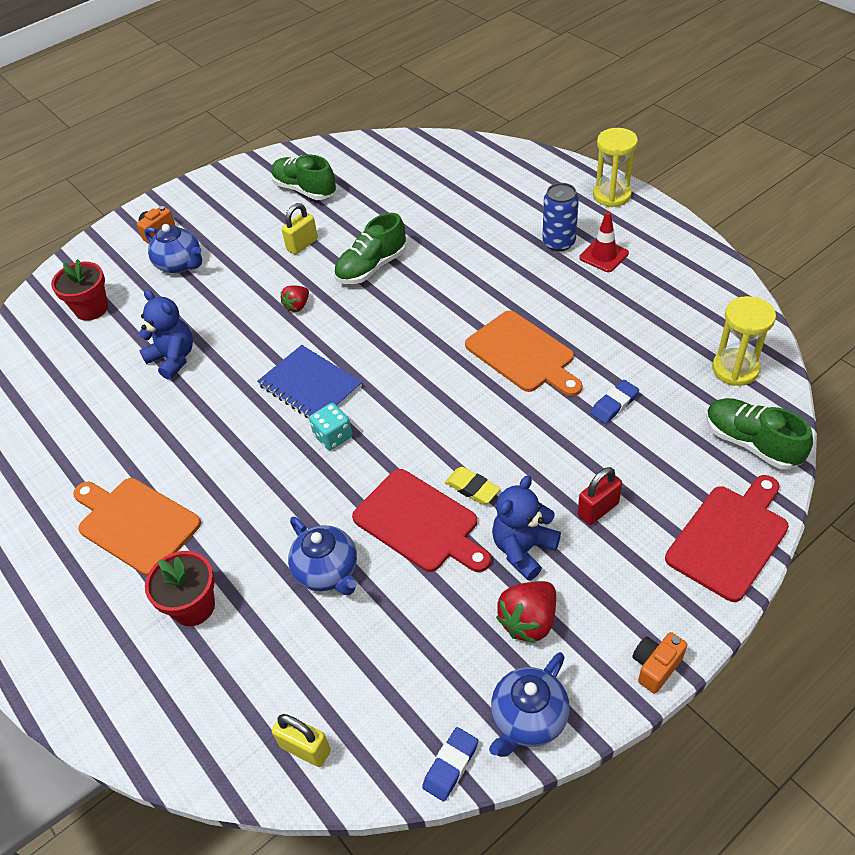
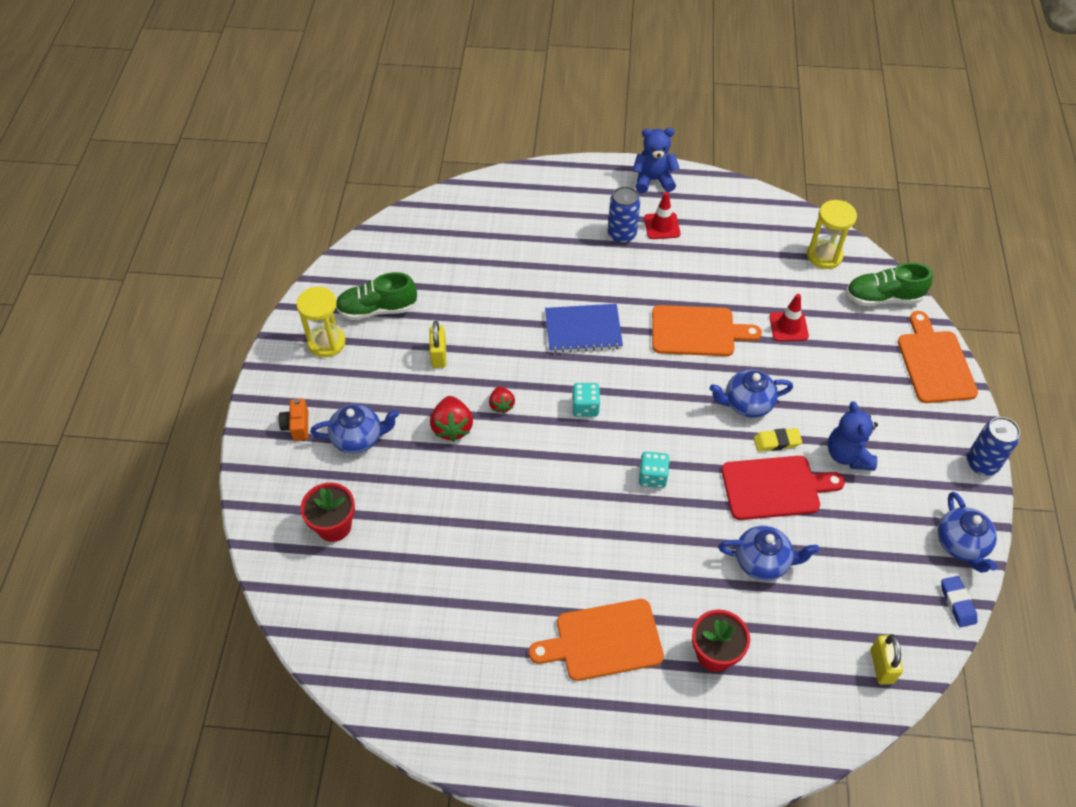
camera: 50 degrees left, 5 degrees up
(173, 358) = (462, 512): blue teddy bear -> blue teddy bear (653, 180)
(305, 748) = (881, 666): yellow padlock -> yellow padlock turned 75 degrees counterclockwise
(310, 386) = (590, 455): blue notebook -> blue notebook (583, 330)
(354, 349) = (585, 407): none -> turquoise dice
(371, 267) = (516, 338): green shoe -> none
(488, 439) = (747, 404): none -> blue teapot
(529, 621) = (899, 493): red strawberry -> red strawberry (452, 427)
(598, 509) = (856, 399): red padlock -> none
(611, 195) = (613, 176): yellow hourglass -> yellow hourglass (326, 342)
(614, 404) = (788, 327): blue eraser -> red traffic cone
(655, 666) = (982, 463): orange camera -> blue can
(729, 538) = (935, 363): red cutting board -> orange cutting board

